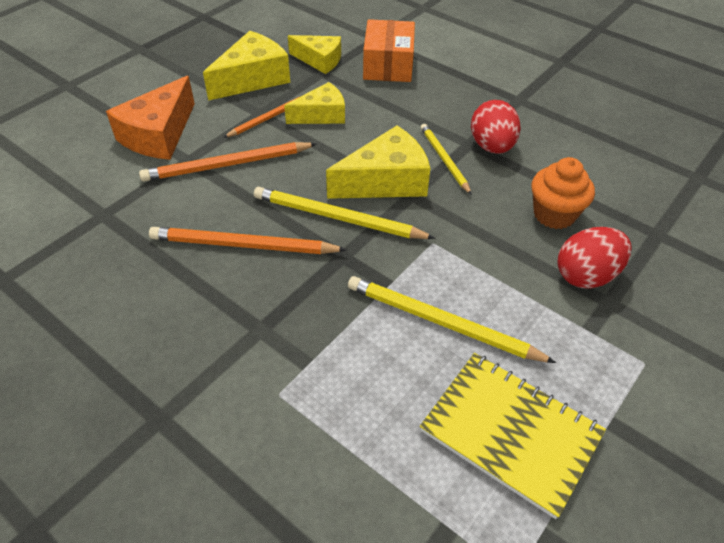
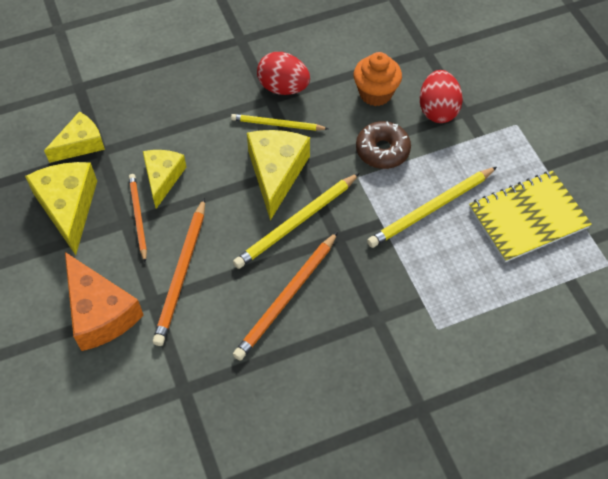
camera: 60 degrees left, 10 degrees up
(388, 65) = (128, 98): orange box -> none
(484, 249) = (382, 150): none -> brown donut

